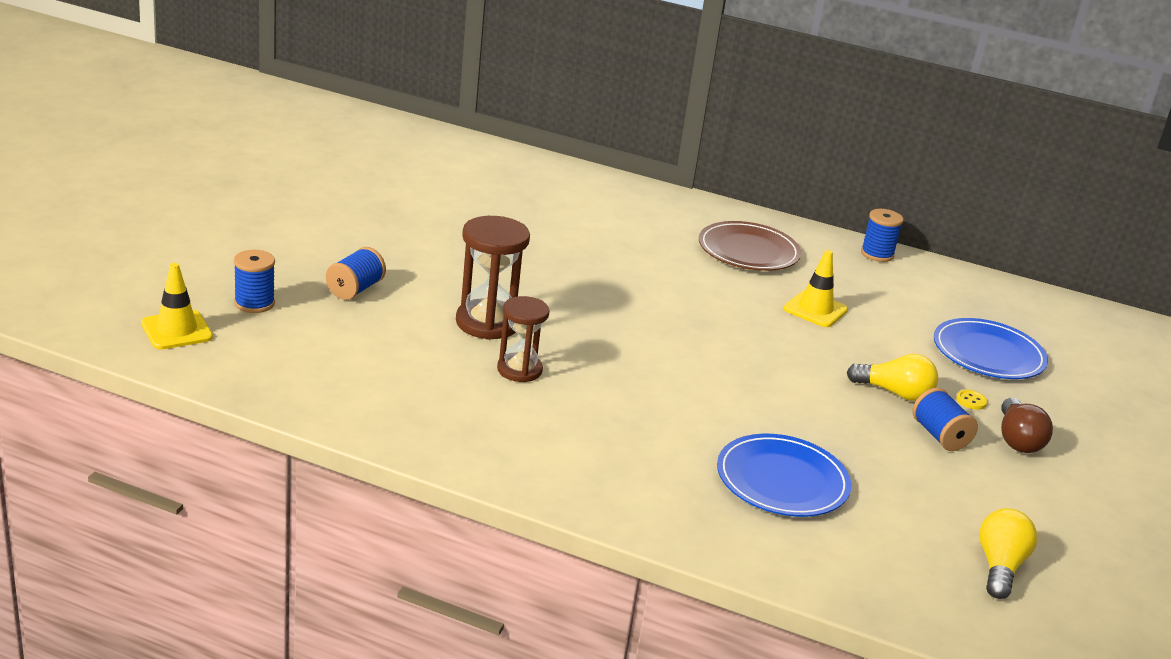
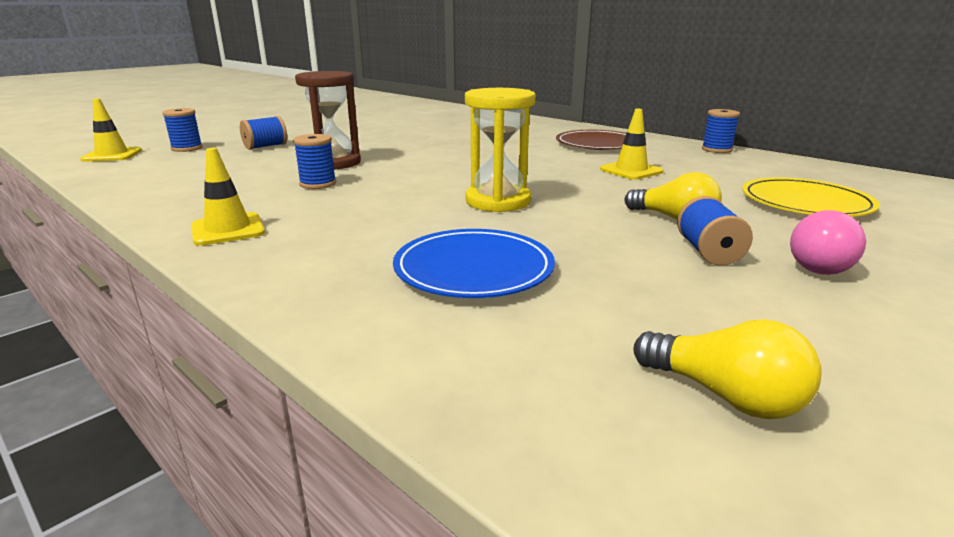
camera: 25 degrees right, 5 degrees down
(519, 370) = (318, 184): brown hourglass -> blue spool
(523, 459) = (228, 229): none -> yellow traffic cone
(728, 382) = (498, 201): none -> yellow hourglass
(971, 401) = (767, 231): yellow button -> none
(988, 354) = (805, 203): blue plate -> yellow plate
(999, 567) = (724, 395): yellow light bulb -> yellow light bulb turned 90 degrees clockwise
(1017, 439) = (816, 264): brown light bulb -> pink light bulb

